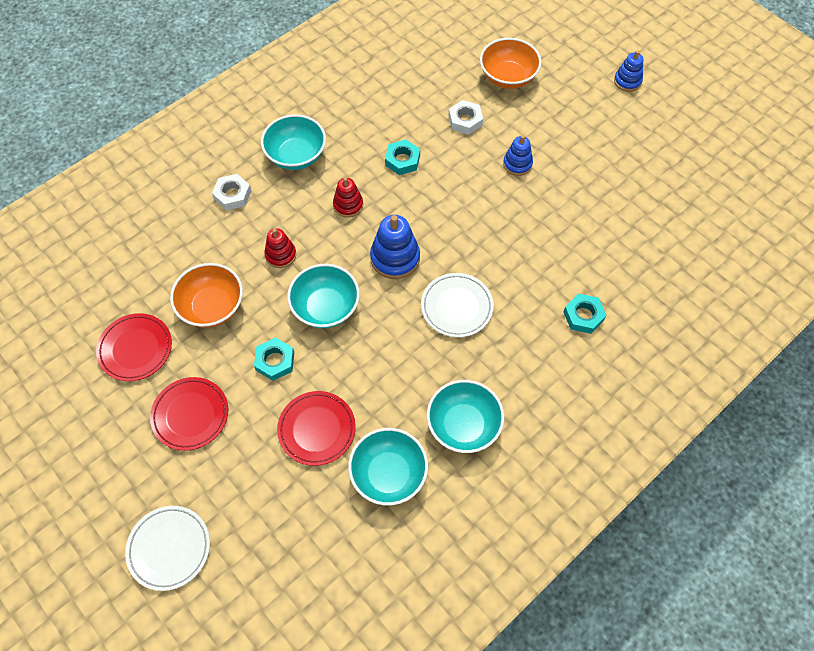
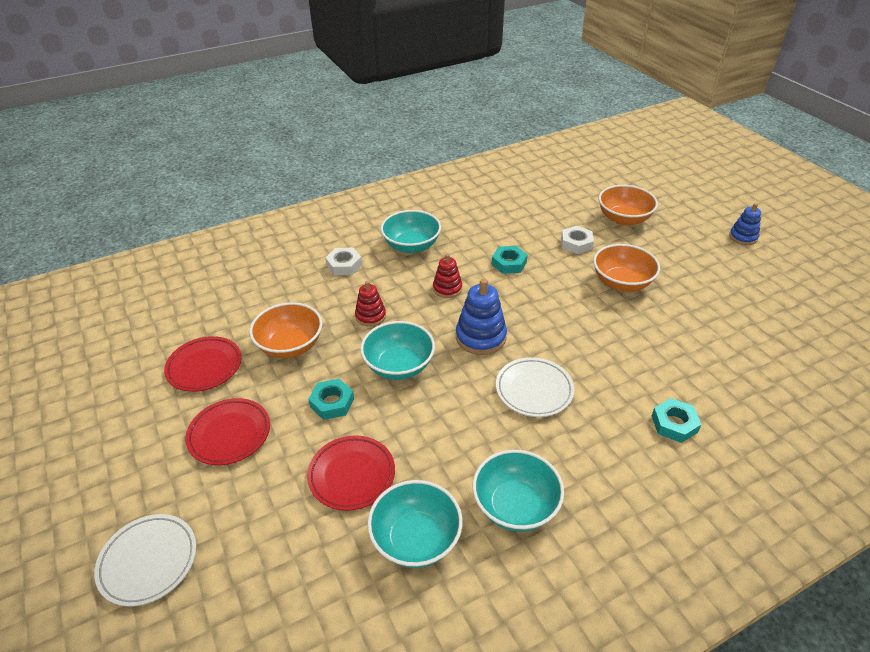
camera: 15 degrees right, 20 degrees down
(517, 164) = (621, 283): blue stacking toy -> orange bowl

